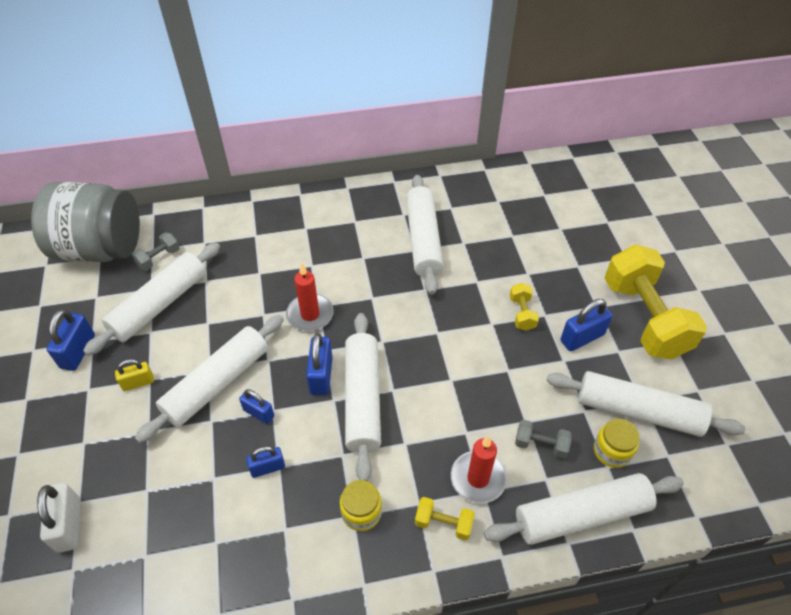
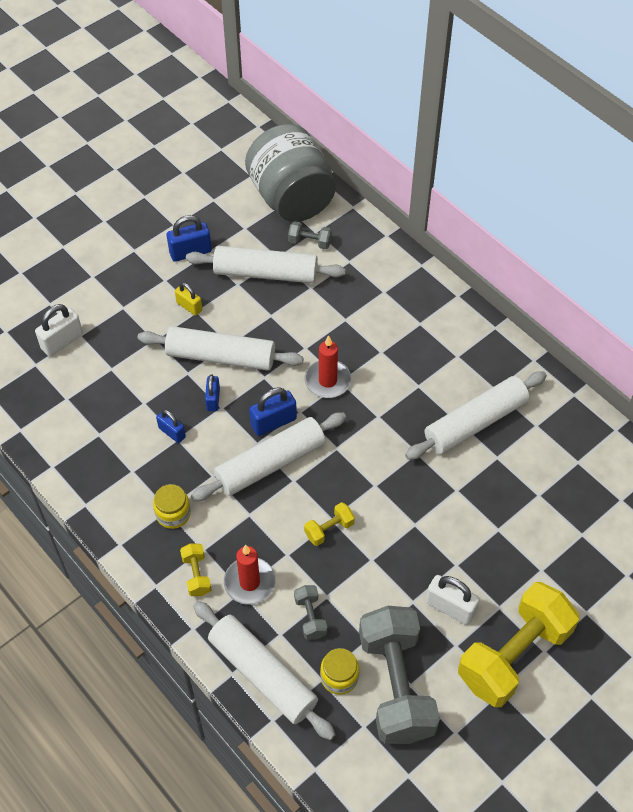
camera: 60 degrees right, 5 degrees up
(522, 313) = (444, 544): yellow dumbbell -> yellow dumbbell (329, 529)
(582, 338) = (450, 607): blue padlock -> white padlock
(638, 411) = (396, 685): white rolling pin -> grey dumbbell

